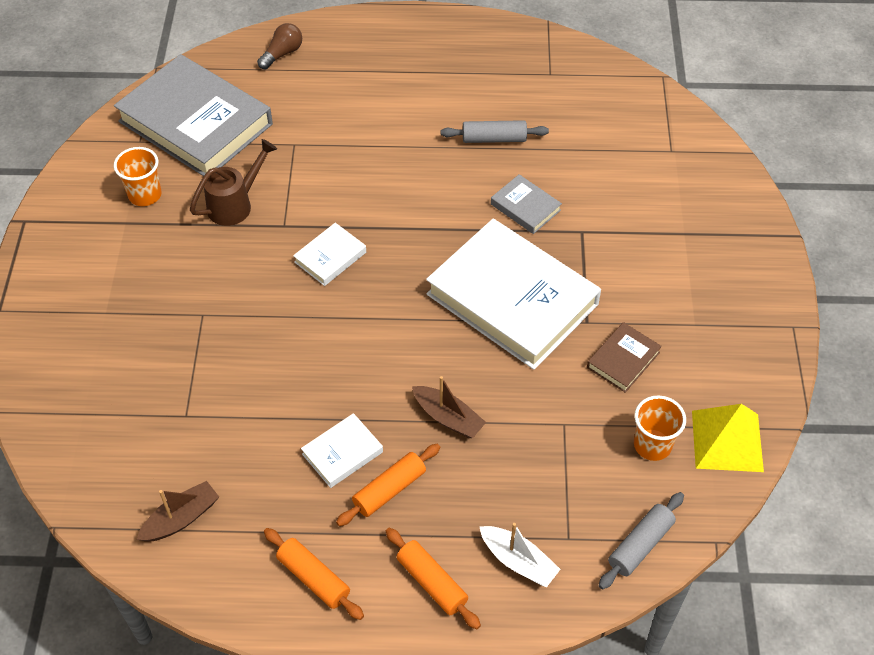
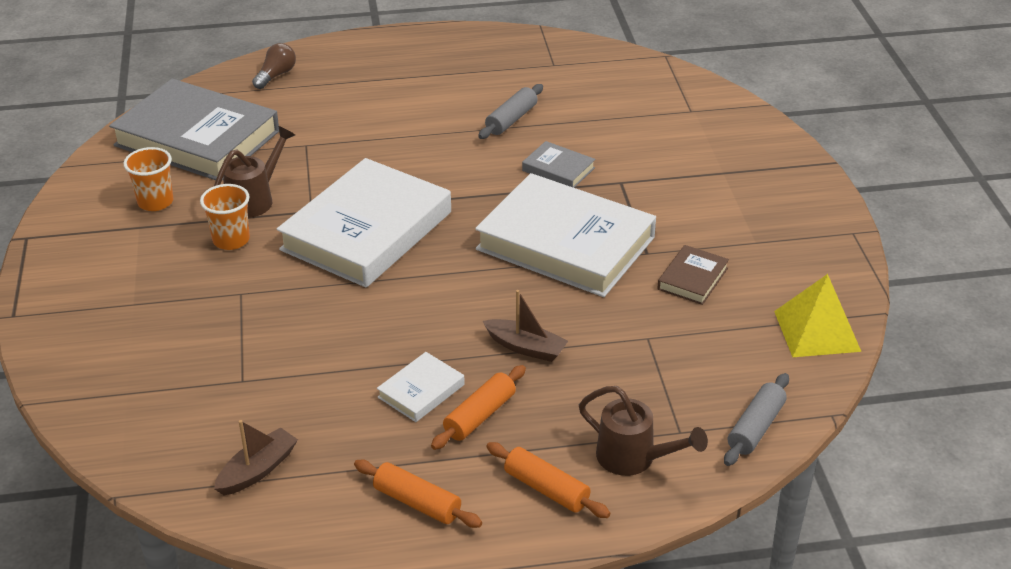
camera: 10 degrees left, 15 degrees down
(330, 257) = (367, 231): white book -> white book, size x2.31
(494, 139) = (511, 120): grey rolling pin -> grey rolling pin turned 45 degrees counterclockwise
(518, 561) = (633, 458): white boat -> brown watering can
(652, 445) = (743, 344): orange cup -> orange cup (231, 240)

